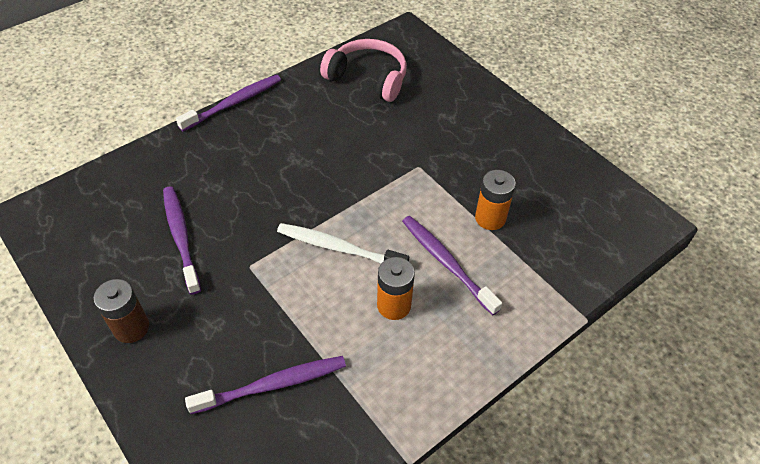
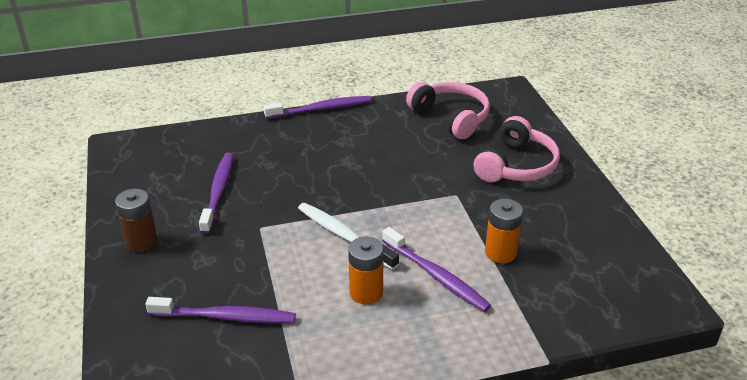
camera: 25 degrees right, 15 degrees down
(447, 263) = (436, 275): purple toothbrush -> purple toothbrush turned 150 degrees clockwise
(455, 116) = (516, 165): none -> pink headphones

